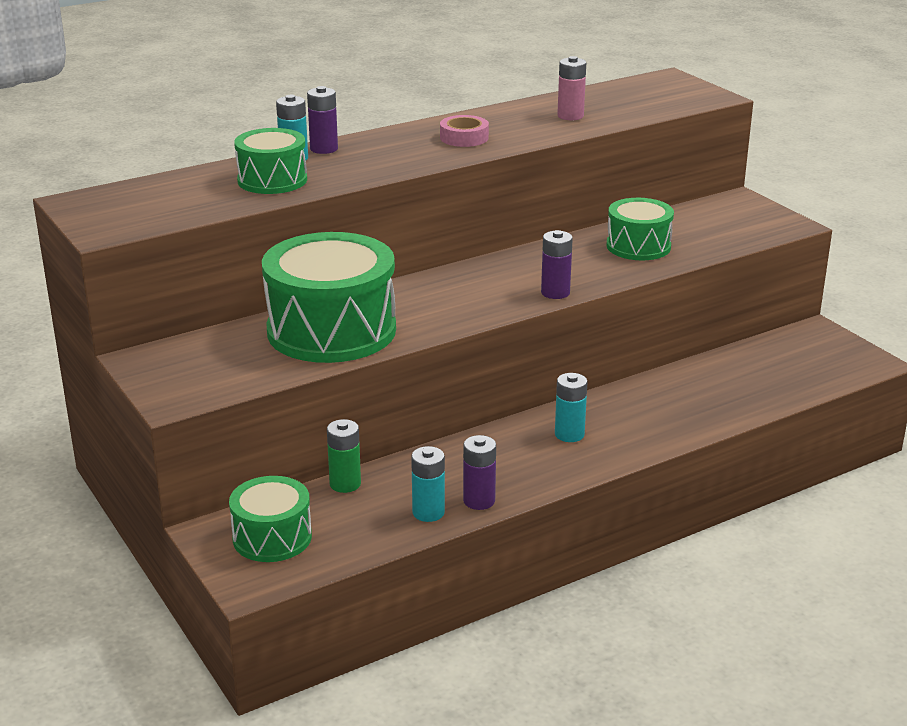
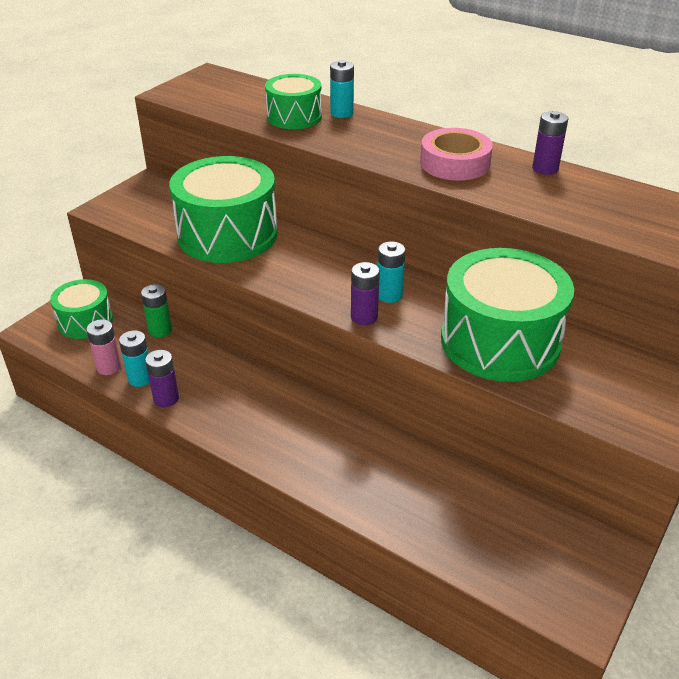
camera: 65 degrees right, 10 degrees up
(324, 149) = (371, 118): purple battery -> purple battery (545, 169)
(464, 138) = (455, 163): pink tape -> pink tape, size x1.53
(569, 434) = (286, 420): turquoise battery -> turquoise battery (389, 295)
(570, 116) = (567, 198): pink battery -> pink battery (109, 367)
(638, 246) = (500, 341): green drum -> green drum, size x1.79

